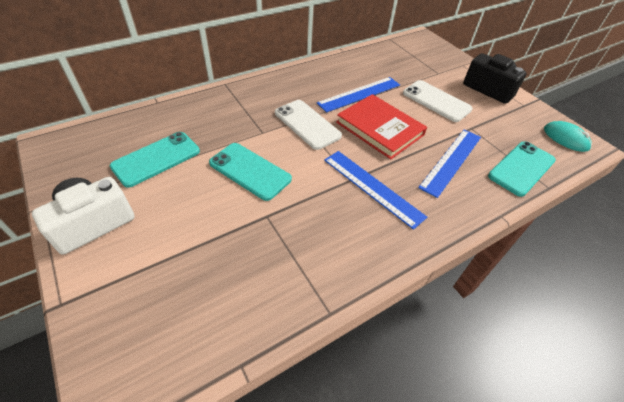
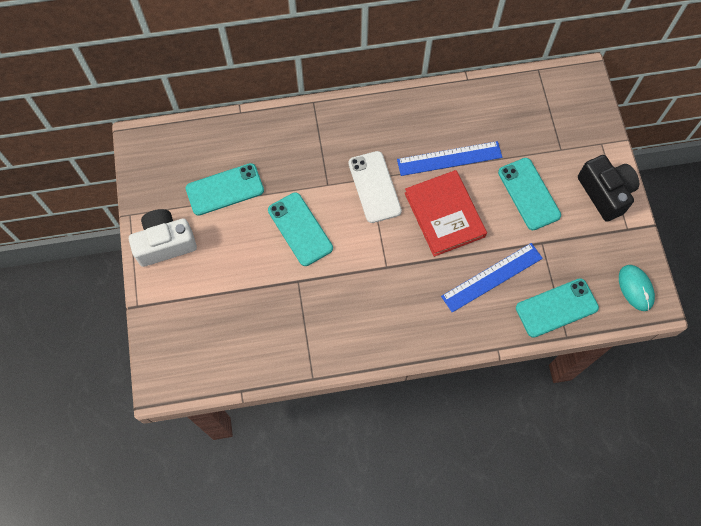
camera: 25 degrees right, 20 degrees up
(372, 187) = (400, 282): blue ruler -> none
(436, 101) = (529, 194): white phone -> turquoise phone

